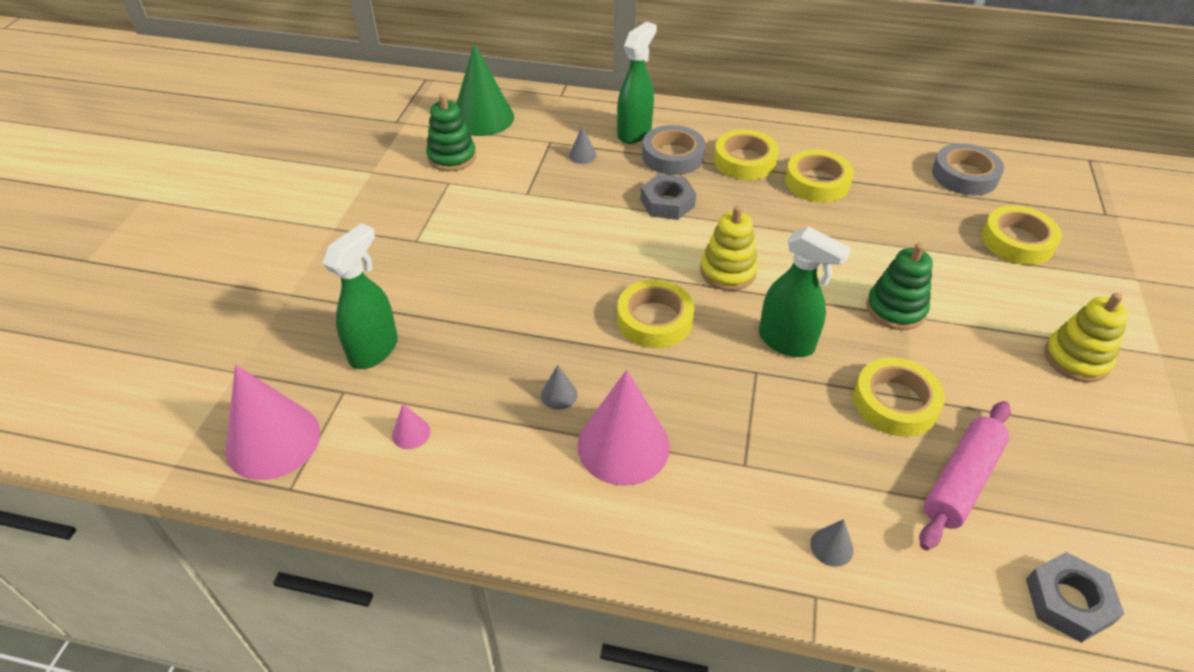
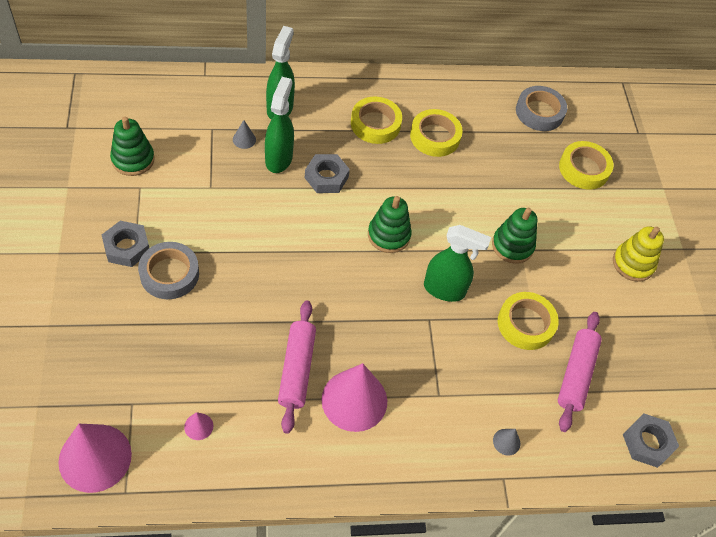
camera: 25 degrees left, 10 degrees up
(374, 350) = (142, 362): green spray bottle -> green spray bottle (279, 159)
(409, 235) = (127, 247): none -> grey nut
(482, 118) = (144, 111): green cone -> none
(559, 395) = (296, 369): grey cone -> pink rolling pin
(654, 320) = (346, 290): yellow tape -> none
(673, 156) = (318, 128): grey tape -> grey tape (169, 274)
(728, 271) = (388, 235): yellow stacking toy -> green stacking toy

